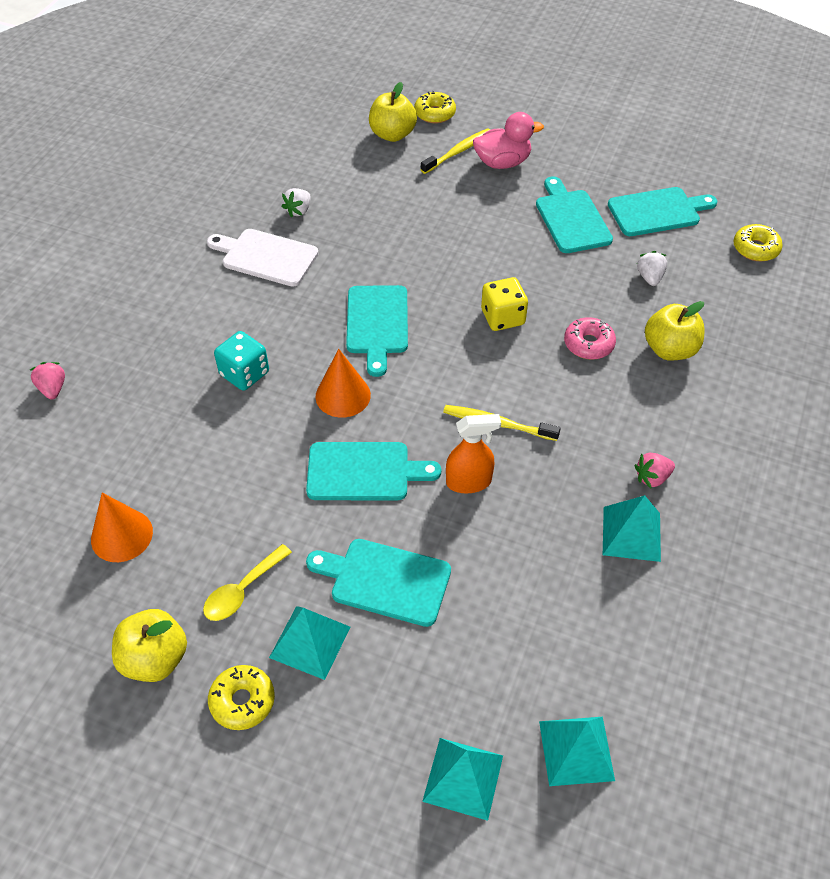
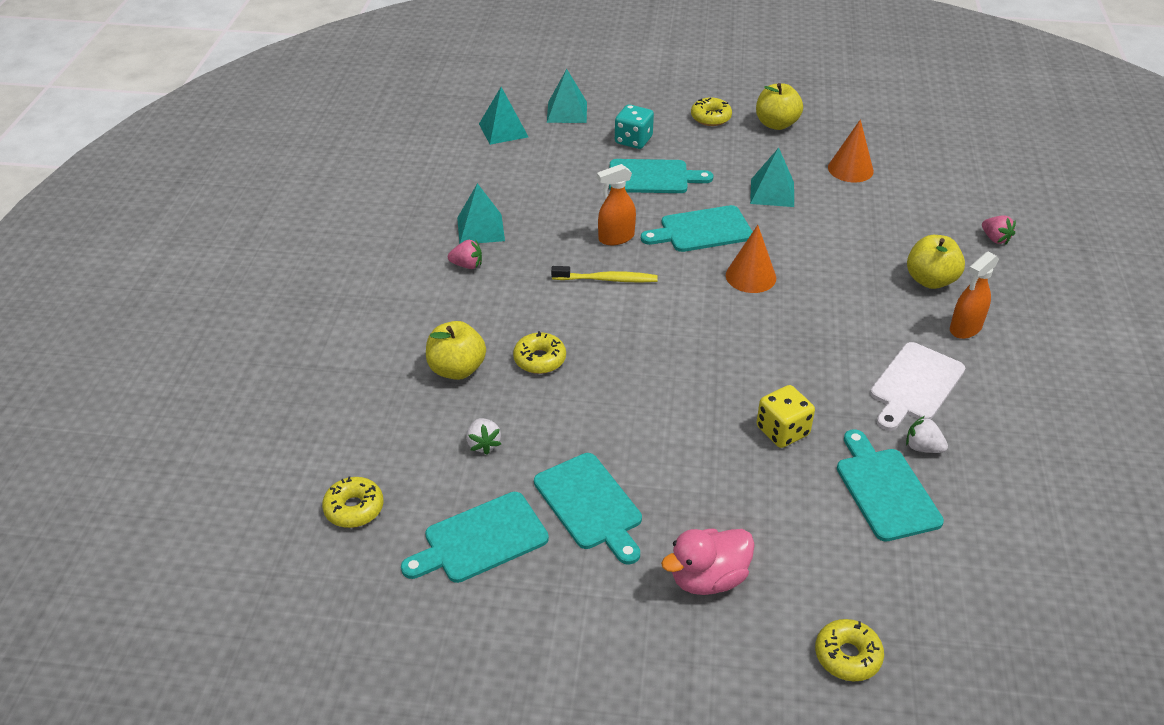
camera: 165 degrees right, 10 degrees down
(178, 297) = (965, 328): none -> orange spray bottle
(242, 590) = (746, 158): yellow spoon -> none
(244, 374) = (847, 277): turquoise dice -> turquoise dice (633, 140)
(266, 256) = (914, 385): white cutting board -> white cutting board turned 120 degrees clockwise
(298, 211) = (922, 447): white strawberry -> white strawberry turned 75 degrees counterclockwise
(310, 642) = (686, 144): turquoise pyramid -> turquoise pyramid (772, 192)
(377, 324) = (756, 340): turquoise cutting board -> turquoise cutting board (885, 490)
(392, 134) = (885, 597): yellow apple -> yellow apple (930, 280)
(458, 152) = (777, 585): yellow toothbrush -> none
(502, 317) = (634, 369): yellow dice -> yellow dice (782, 431)
(588, 344) = (539, 359): pink donut -> yellow donut
(652, 477) = (467, 265): pink strawberry -> pink strawberry turned 45 degrees clockwise

